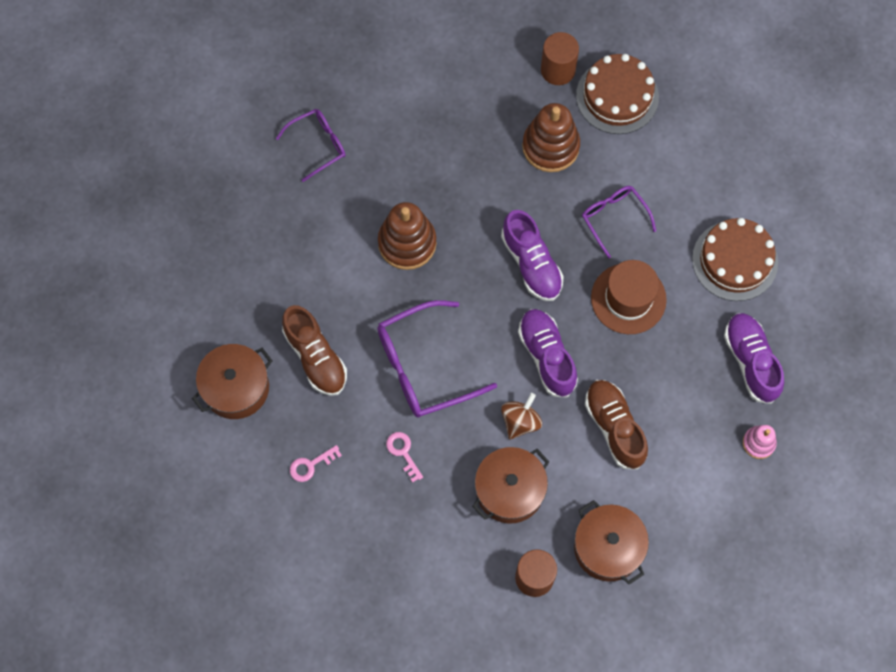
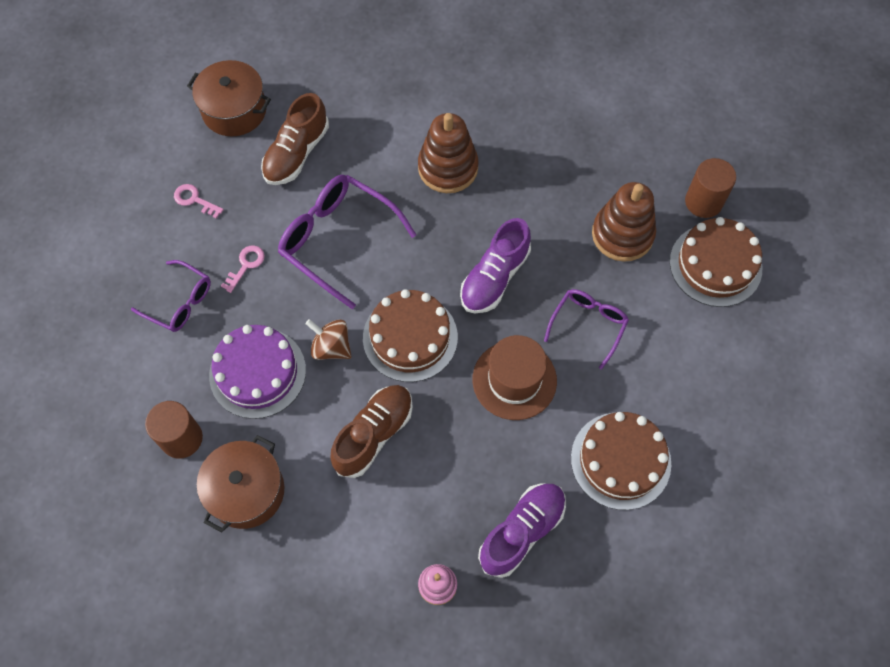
camera: 60 degrees right, 5 degrees down
(318, 145) = (493, 57): purple glasses -> purple glasses (180, 302)
(509, 490) = (257, 372): brown pot -> purple cake
(520, 421) = (331, 347): brown spinning top -> brown spinning top turned 150 degrees counterclockwise
(547, 356) = (410, 337): purple shoe -> brown cake

